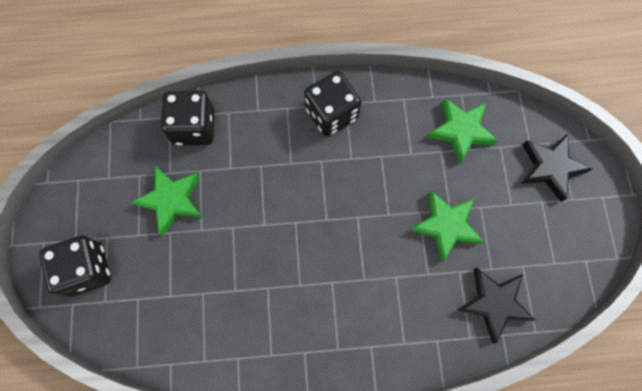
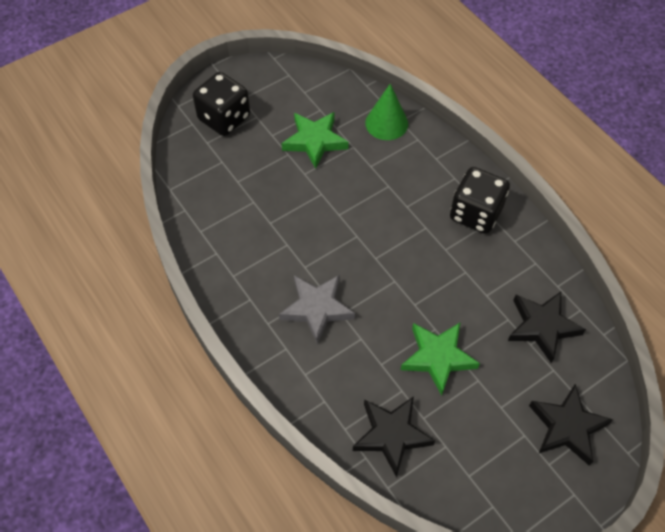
camera: 60 degrees right, 15 degrees down
(194, 127) = (386, 123): black dice -> green cone
(347, 298) = (317, 308): none -> grey star
(461, 131) = (542, 327): green star -> black star

